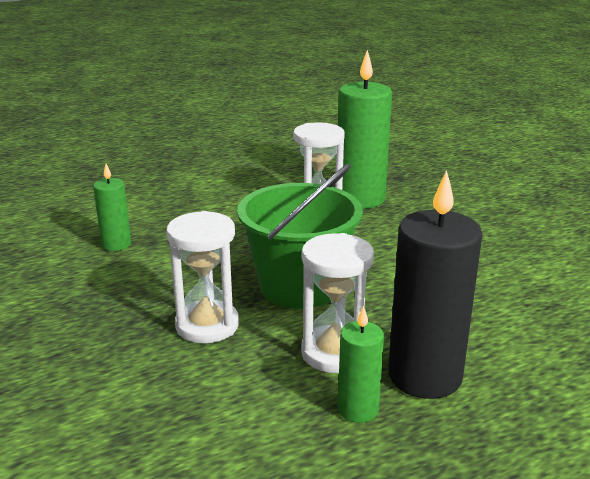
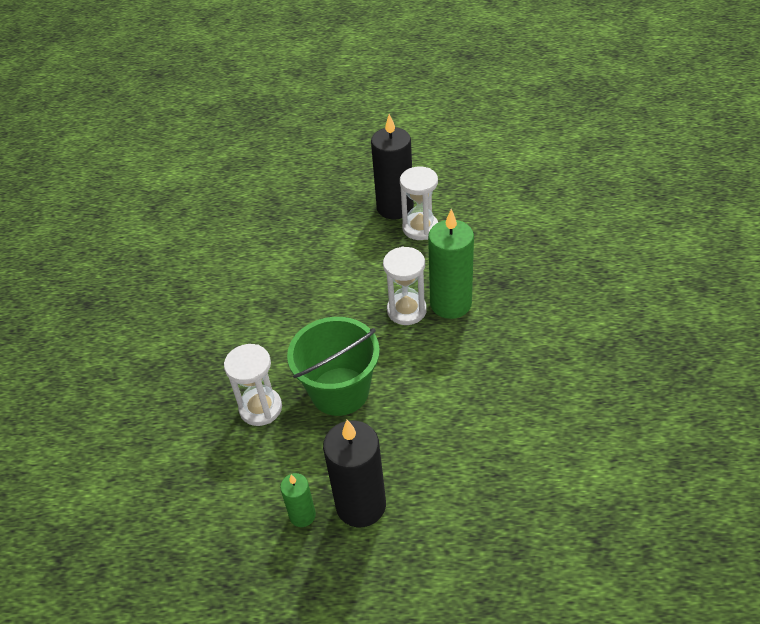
camera: 30 degrees right, 20 degrees up
(116, 244) = (248, 304): green candle -> none
(235, 150) = (395, 207): none -> black candle
(334, 353) = (320, 463): white hourglass -> white hourglass (420, 228)

